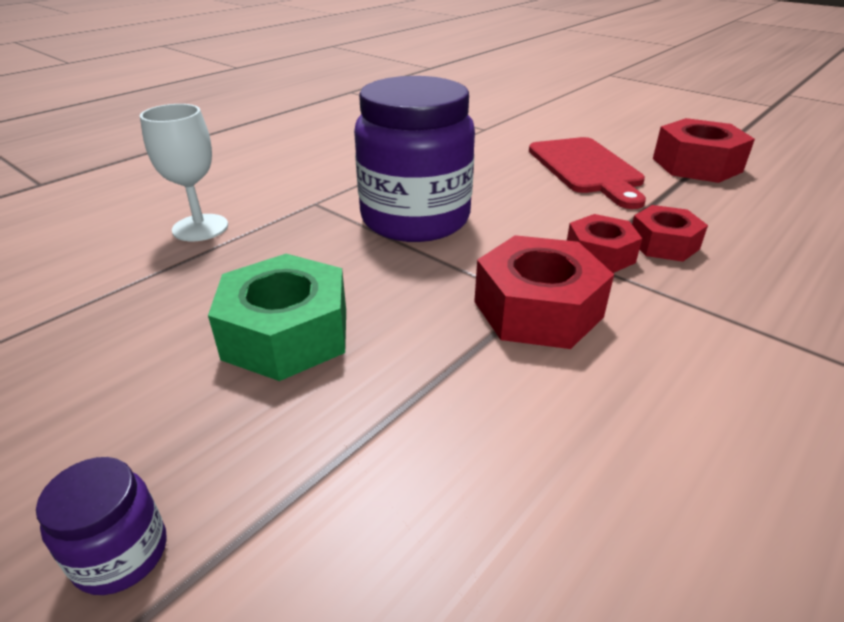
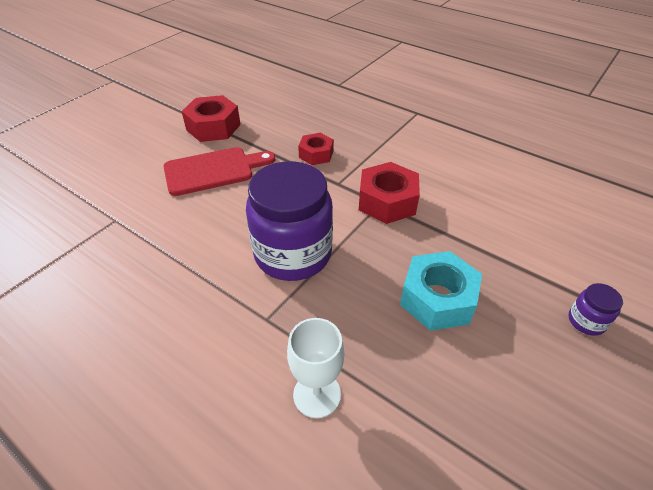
camera: 95 degrees left, 10 degrees up
(286, 334) = (437, 299): green nut -> turquoise nut
(599, 254) = (330, 176): red nut -> none

